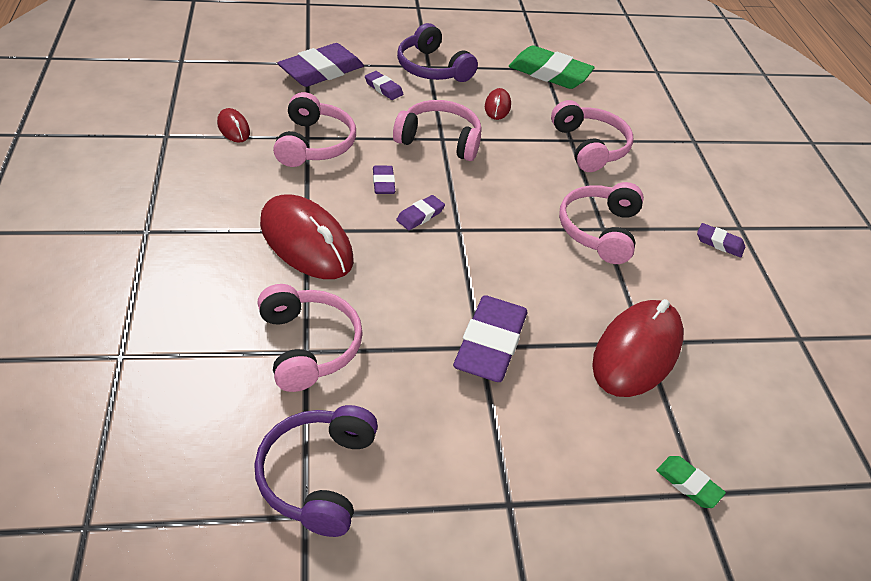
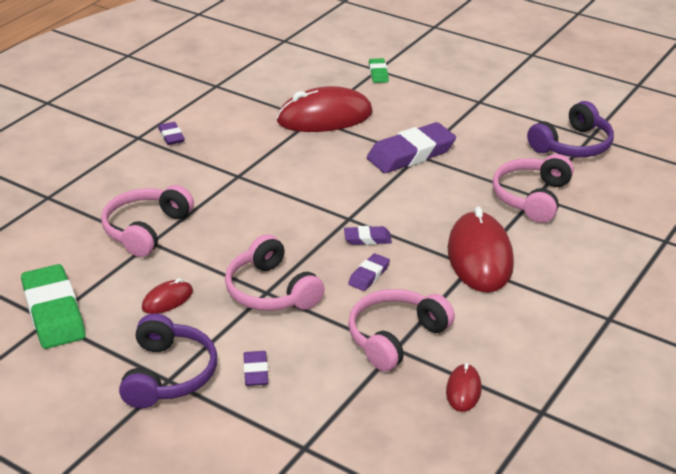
camera: 135 degrees left, 10 degrees down
(321, 71) = (299, 427): purple eraser -> none
(599, 230) = (243, 175): pink headphones -> none

